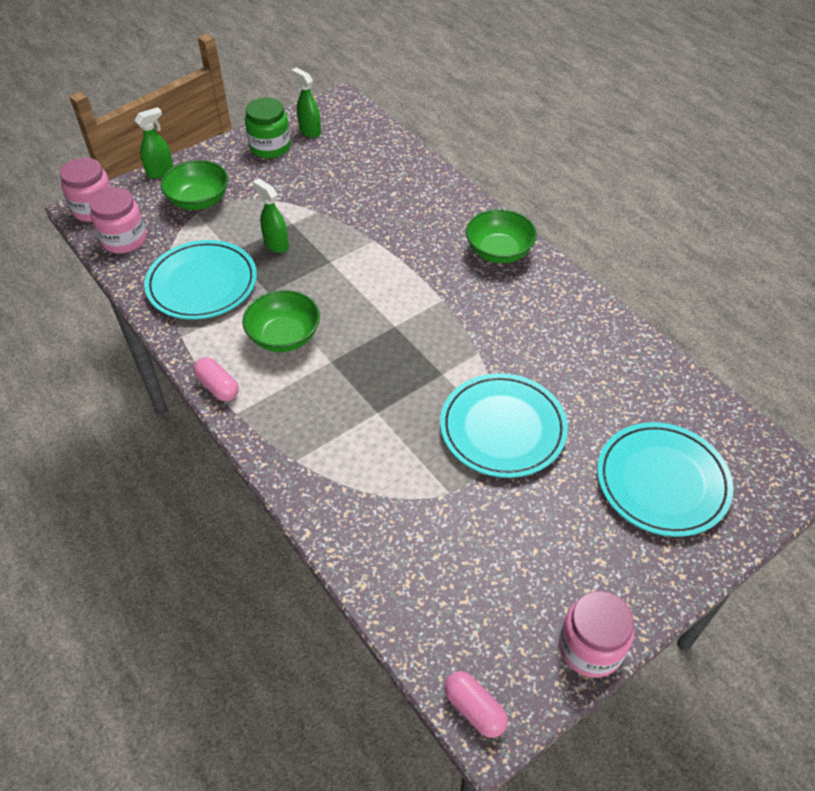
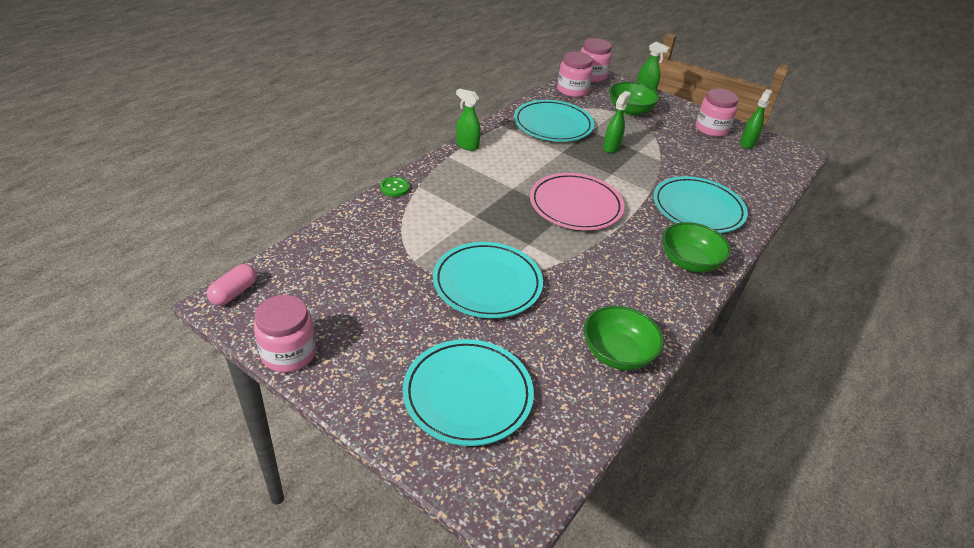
camera: 70 degrees right, 10 degrees down
(218, 387) = (467, 146): pink capsule -> green spray bottle
(270, 147) = (711, 129): green jar -> pink jar
(284, 336) = (525, 164): green bowl -> green bowl (617, 353)
(292, 488) = (395, 188): none -> green button
(382, 312) = (575, 205): none -> pink plate
(415, 214) = (698, 208): none -> turquoise plate

